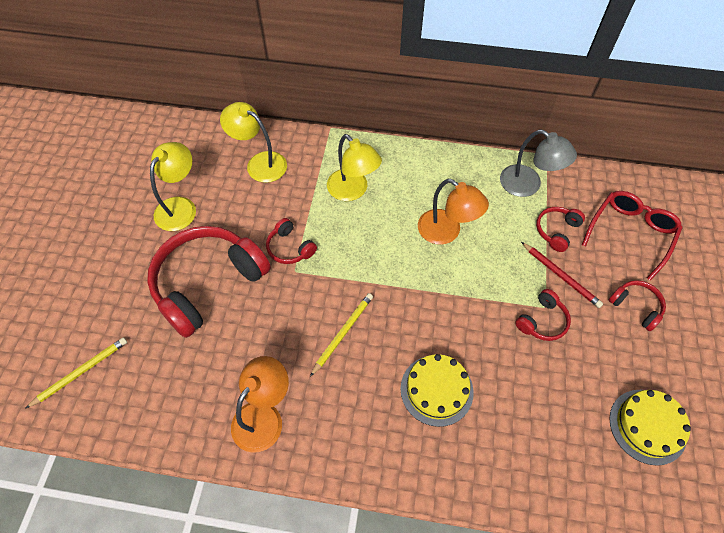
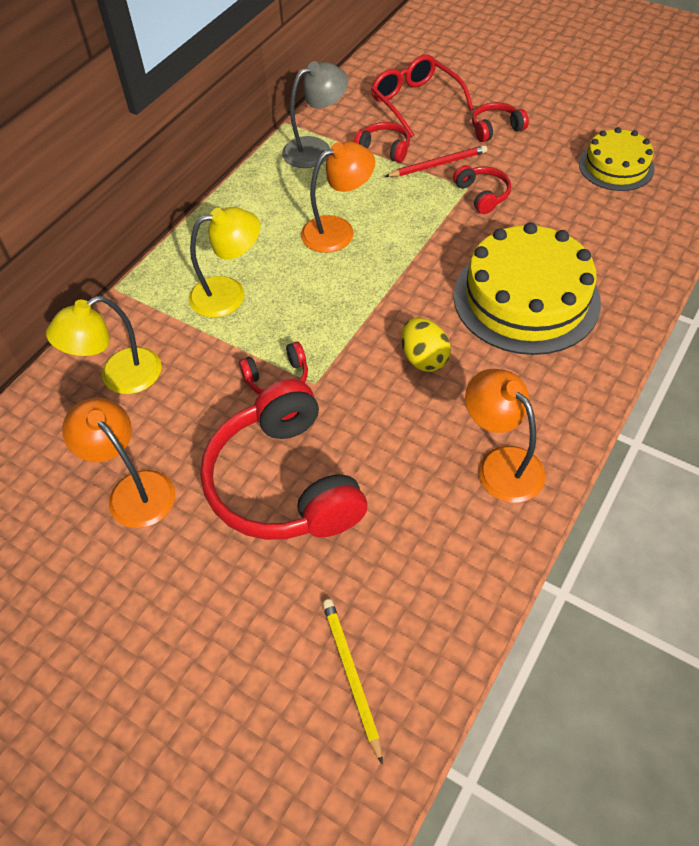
camera: 65 degrees left, 5 degrees down
(180, 207) = (133, 489): yellow lamp -> orange lamp
(343, 333) = (424, 358): yellow pencil -> yellow egg
(436, 390) = (526, 298): yellow cake -> yellow cake, size x1.73
(556, 231) = (384, 149): red headphones -> red headphones turned 150 degrees clockwise

